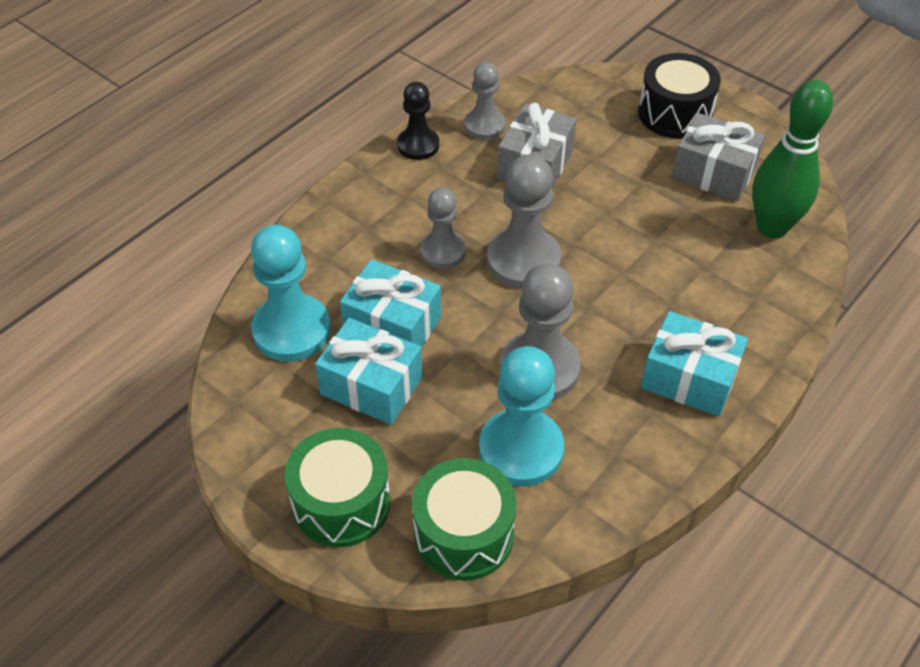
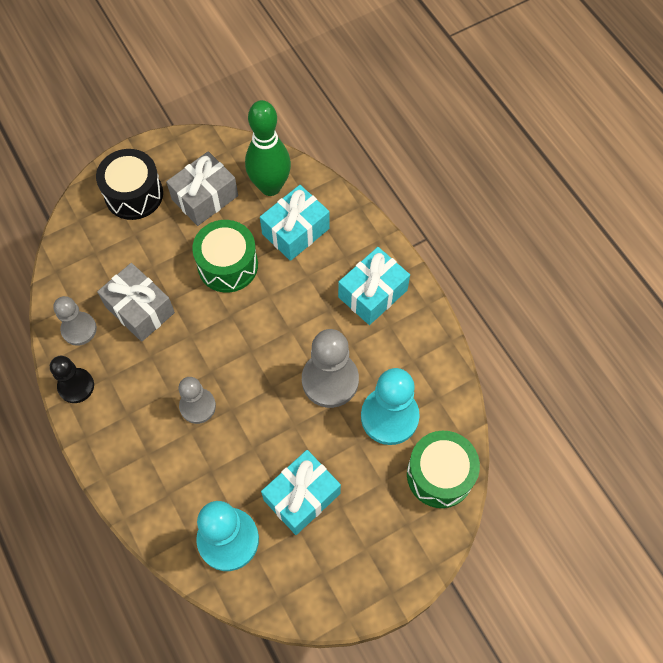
camera: 70 degrees left, 15 degrees up
(341, 503) = (391, 546): green drum -> green drum (228, 265)
(392, 325) = (253, 465): turquoise gift -> turquoise gift (295, 231)
(523, 261) = (231, 354): grey pawn -> none

